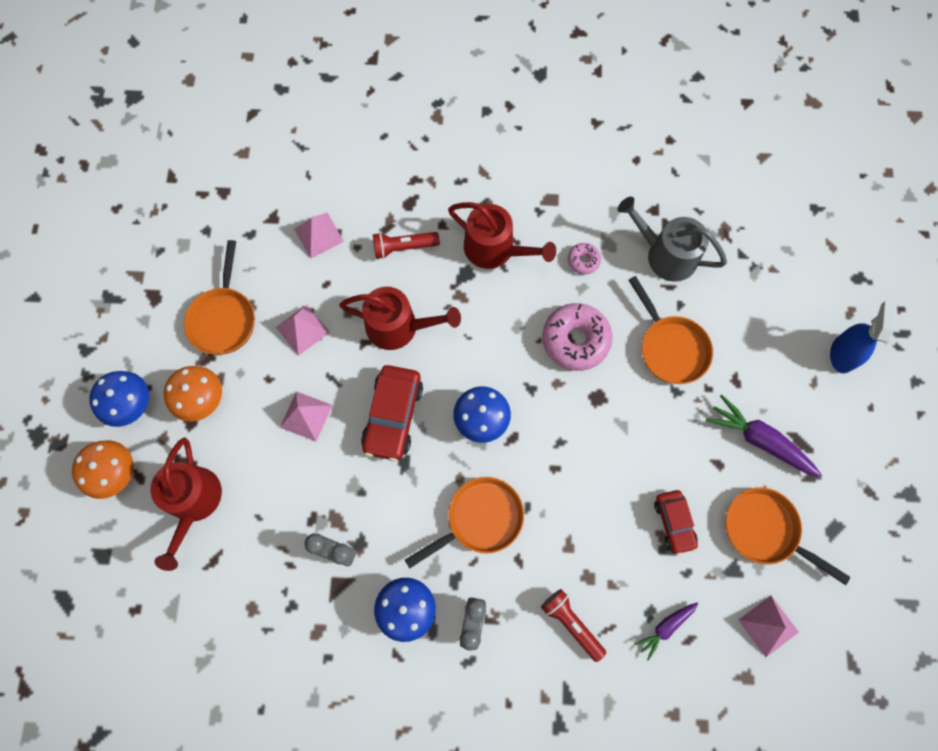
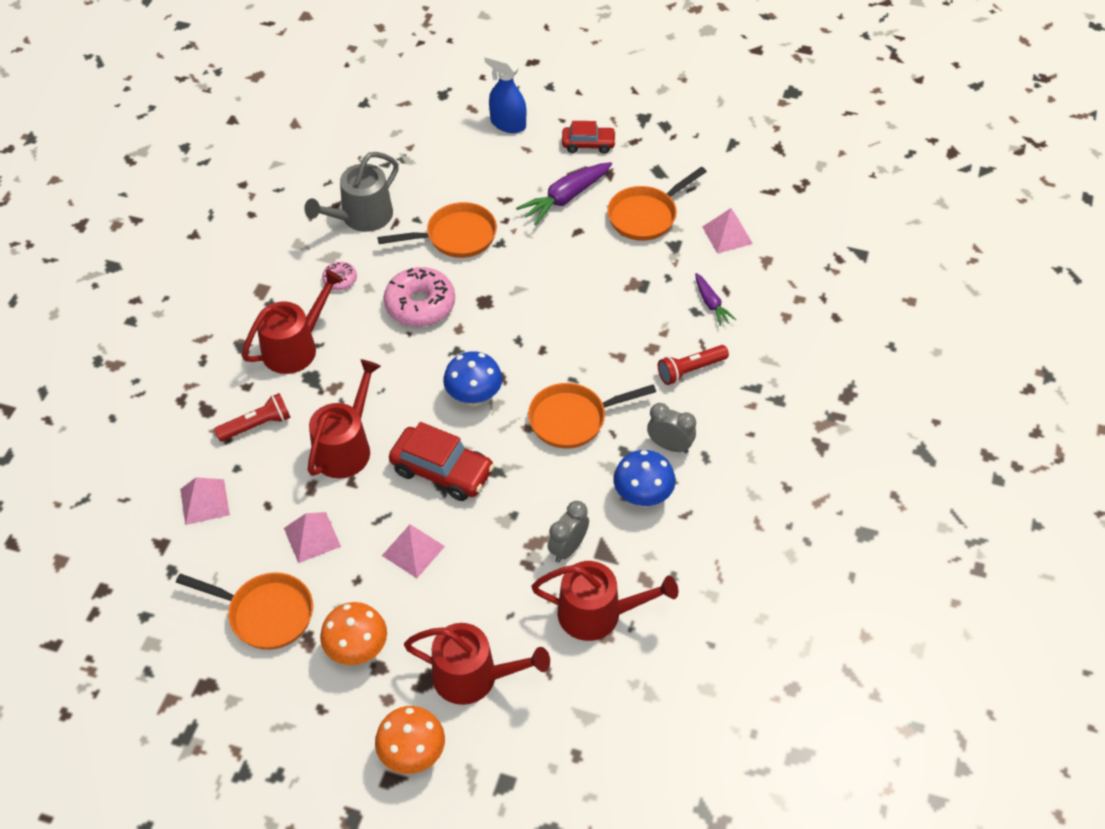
camera: 75 degrees left, 20 degrees down
(132, 405) = (335, 727): blue mushroom -> none
(273, 595) = (597, 614): none -> red watering can
(404, 247) = (257, 425): red flashlight -> red flashlight turned 120 degrees counterclockwise
(480, 519) = (573, 419): orange pan -> orange pan turned 90 degrees counterclockwise
(674, 522) = (620, 275): red car -> red car (588, 144)

